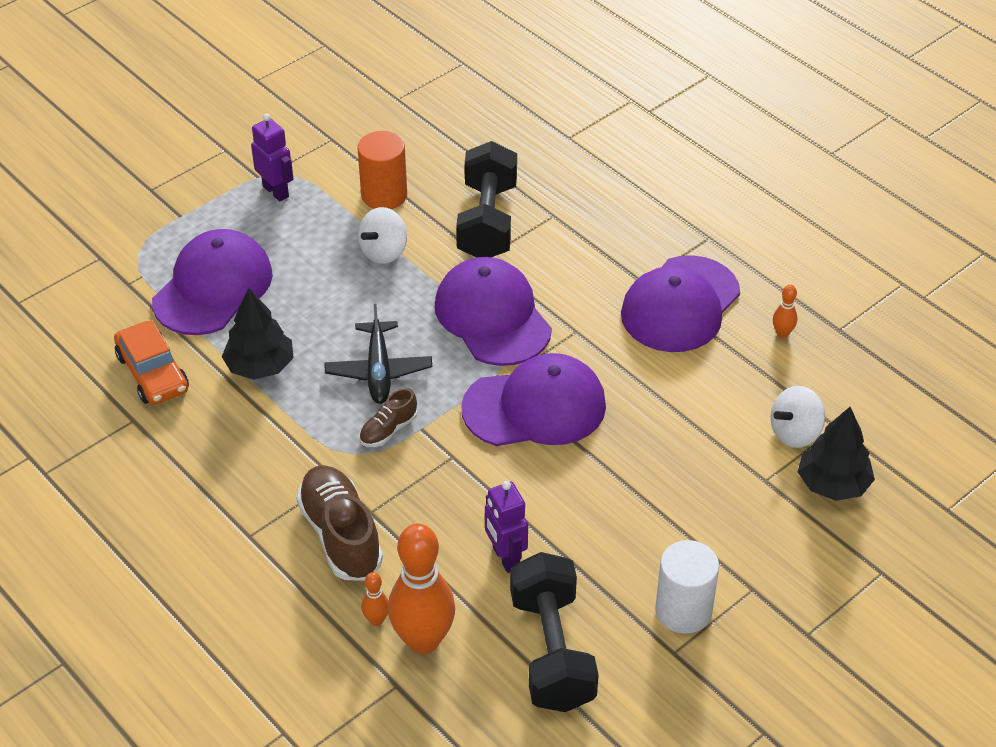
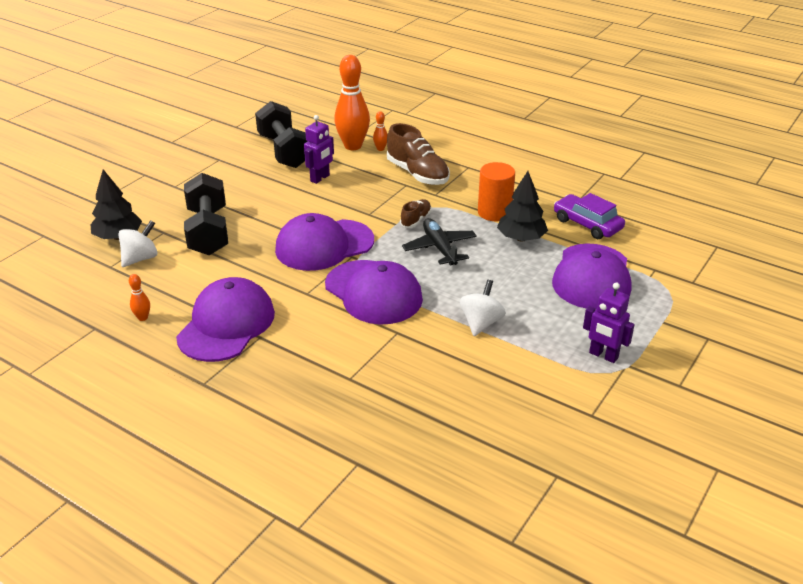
camera: 165 degrees right, 10 degrees down
(153, 373) = (587, 224): orange car -> purple car
(384, 195) = (508, 369): orange cylinder -> orange cylinder (494, 212)
(487, 222) = (406, 362): black dumbbell -> black dumbbell (208, 232)
(505, 558) = (320, 178): purple robot -> purple robot turned 75 degrees clockwise
(683, 610) = (215, 173): white cylinder -> none

